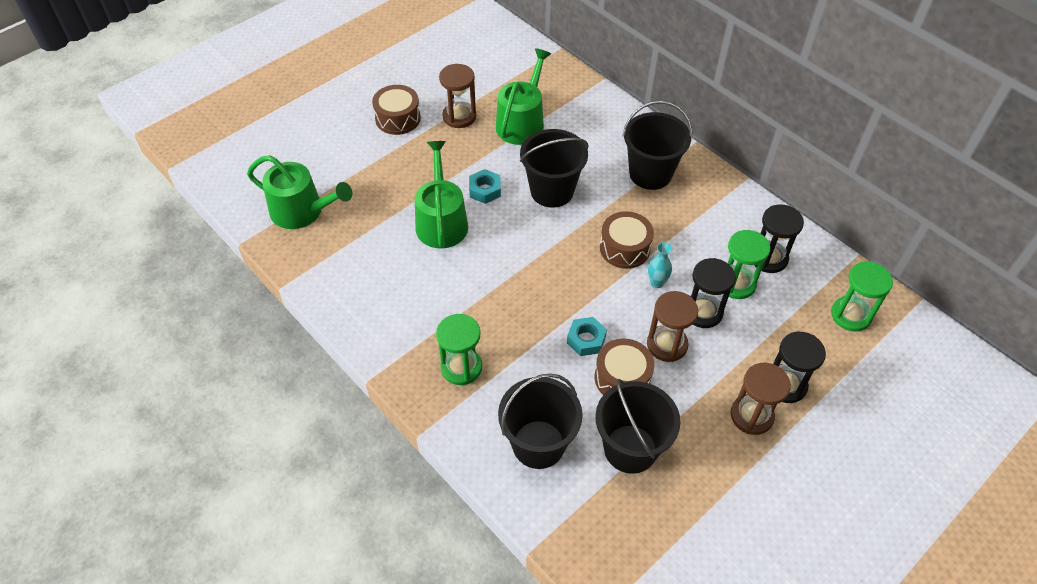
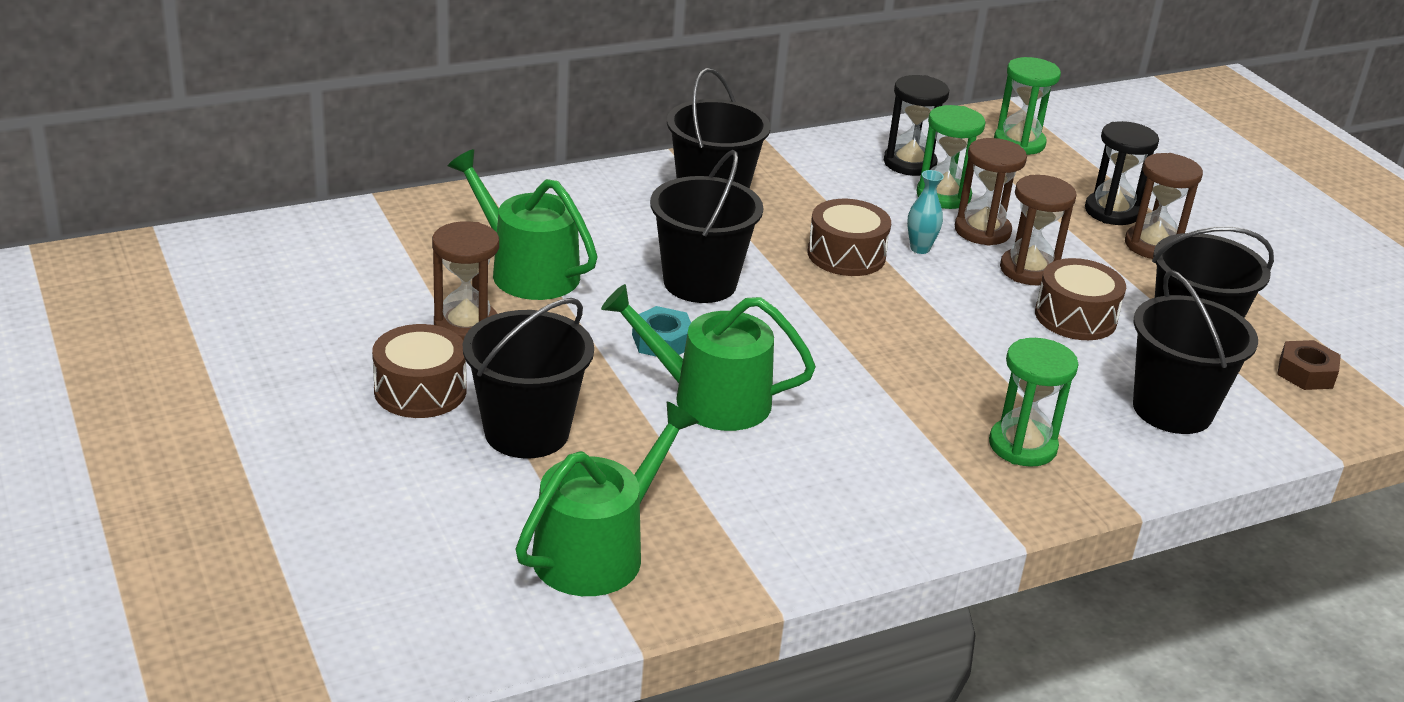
camera: 75 degrees left, 20 degrees down
(381, 163) = (527, 432): none -> black bucket
(586, 340) = (1002, 327): turquoise nut -> none
(628, 527) = (1305, 373): none -> brown nut
(703, 312) = (982, 231): black hourglass -> brown hourglass

